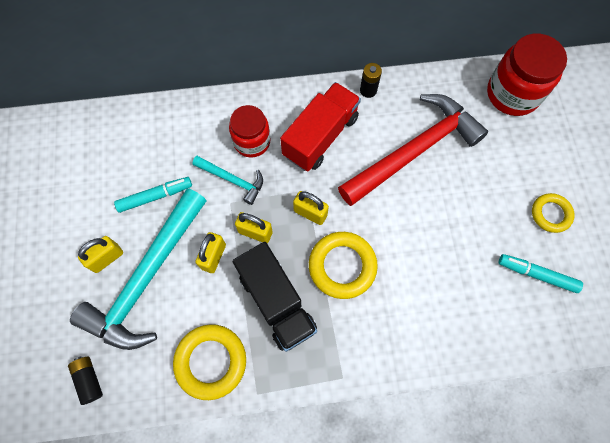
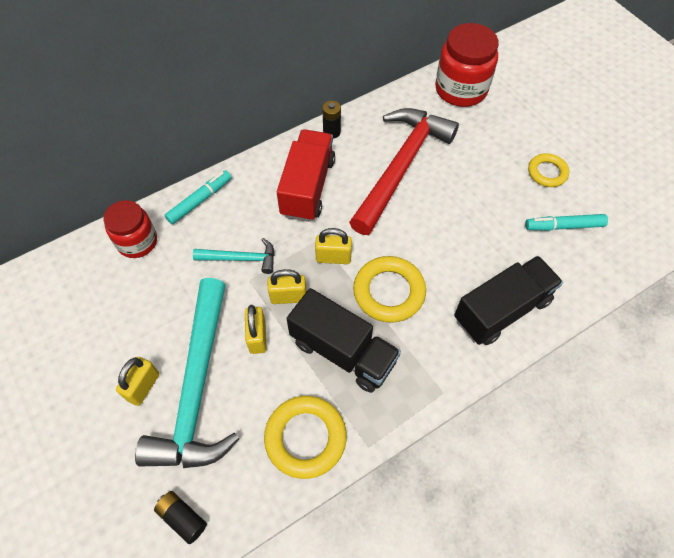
camera: 25 degrees left, 10 degrees down
(155, 196) = (167, 306): turquoise marker -> turquoise marker (200, 201)
(252, 141) = (242, 217): red jar -> red jar (137, 242)
(433, 328) = (502, 310): none -> black truck

